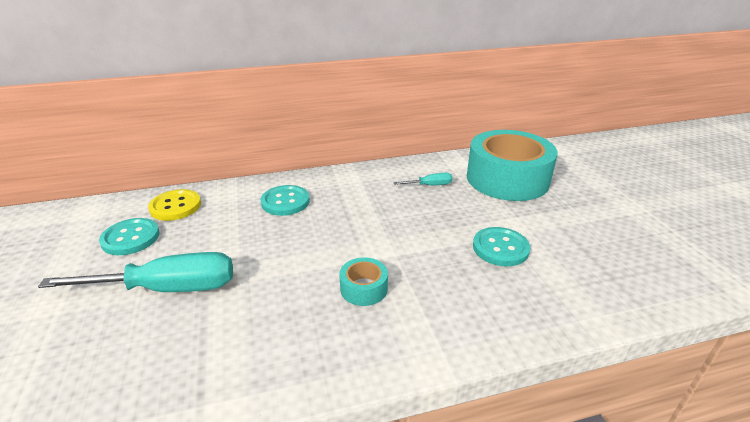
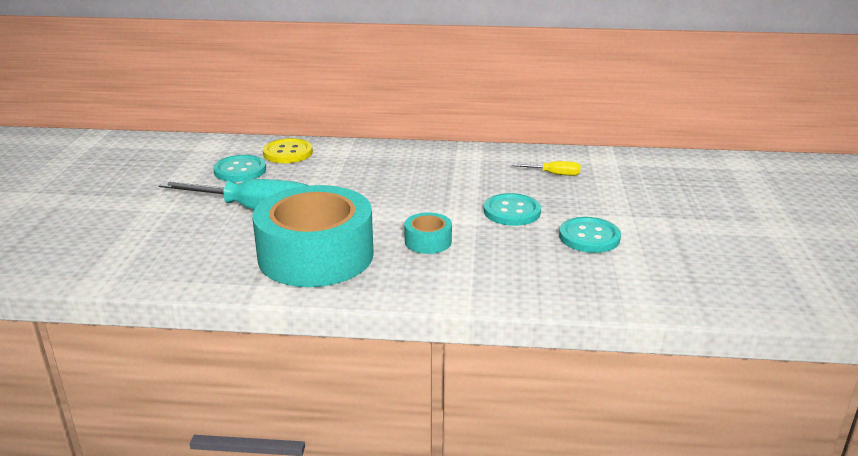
camera: 20 degrees right, 5 degrees down
(285, 202) = (392, 165): turquoise button -> turquoise button (512, 212)
(429, 185) = (554, 174): turquoise screwdriver -> yellow screwdriver
(507, 179) = (650, 182): turquoise tape -> turquoise tape (316, 255)

